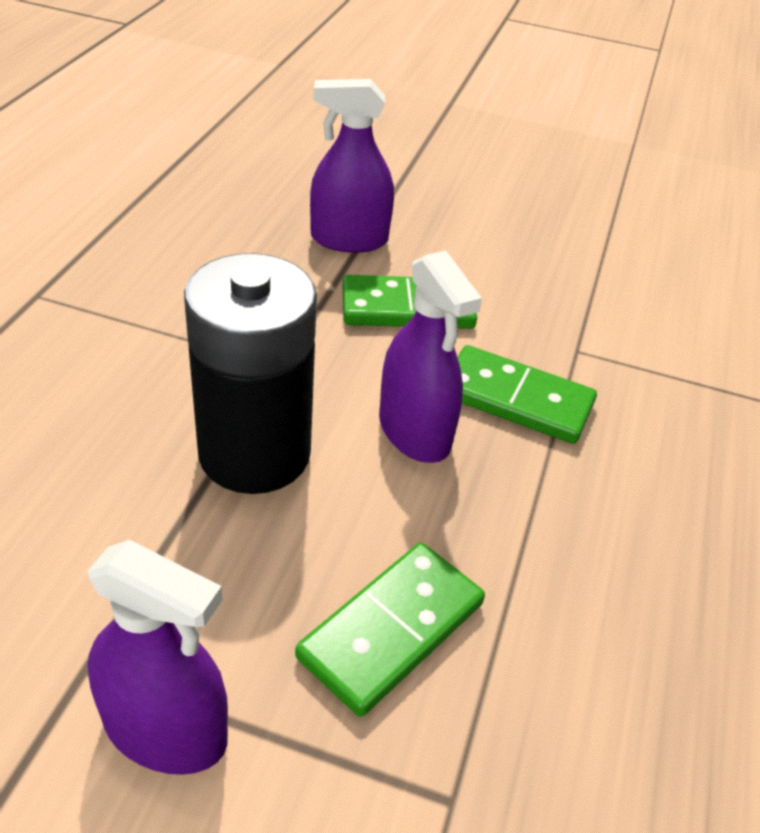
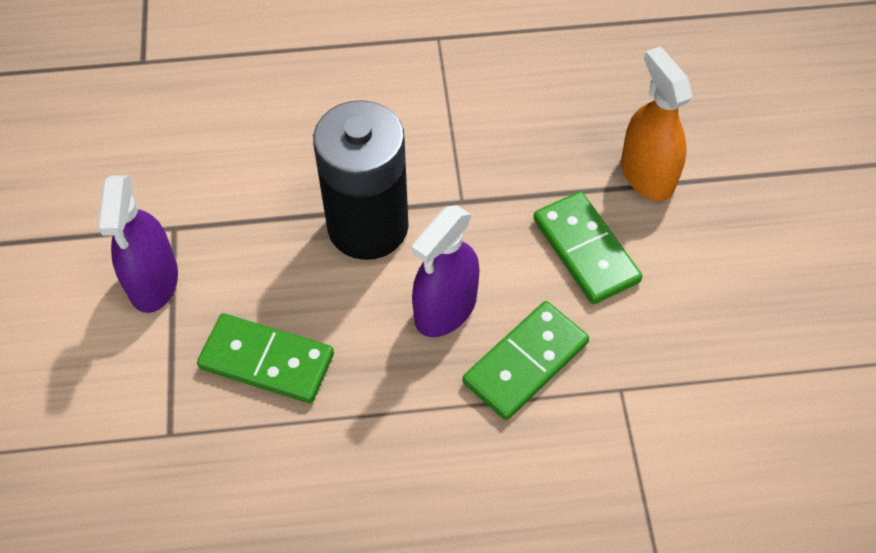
camera: 70 degrees right, 15 degrees up
(349, 239) = (647, 175): purple spray bottle -> orange spray bottle
(516, 399) = (526, 363): green domino -> green domino turned 45 degrees clockwise

